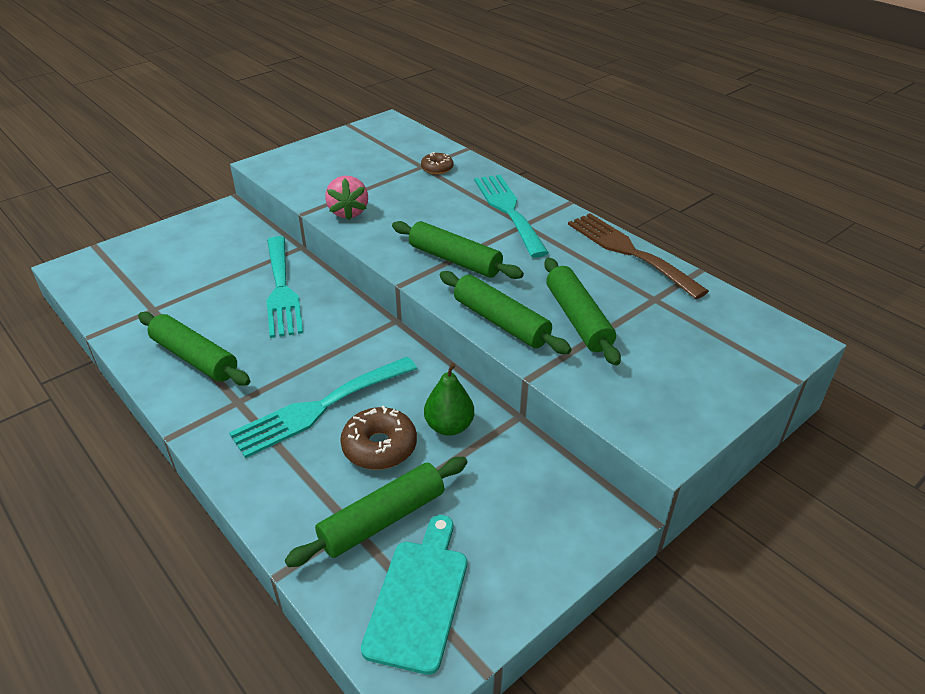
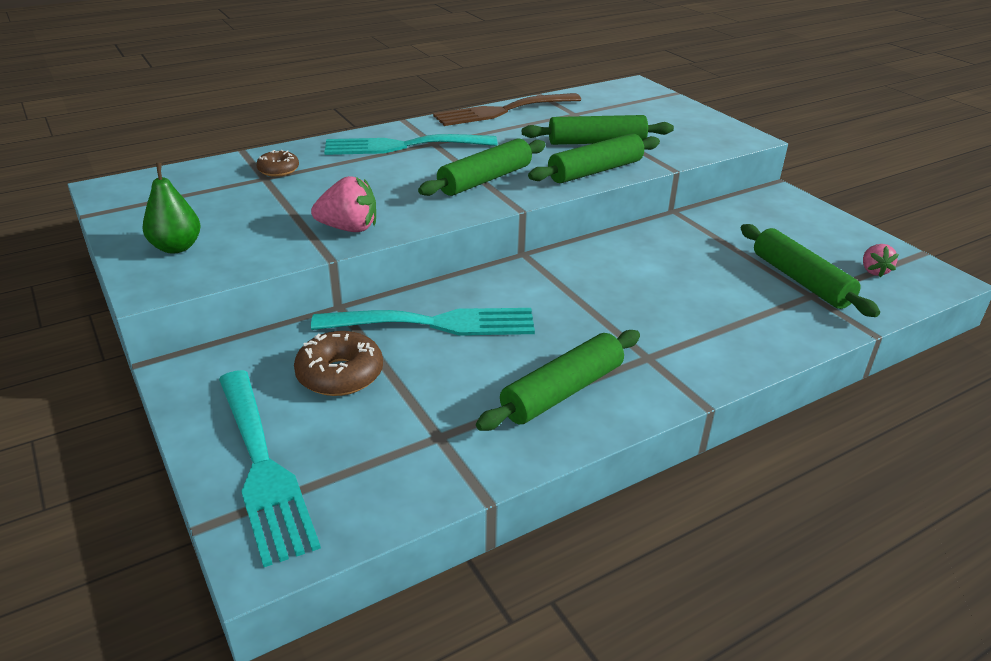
camera: 80 degrees left, 5 degrees down
(319, 408) = (660, 305): turquoise fork -> turquoise fork (263, 467)
(379, 447) = (714, 276): brown donut -> brown donut (340, 374)
(419, 598) = (874, 271): turquoise cutting board -> pink strawberry
(449, 426) = (686, 241): green pear -> green pear (176, 247)

